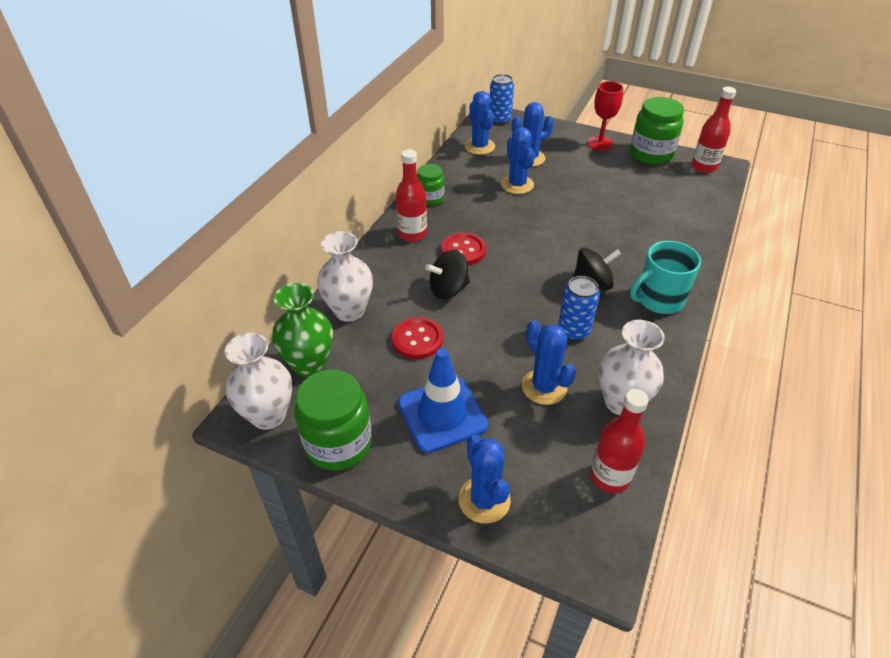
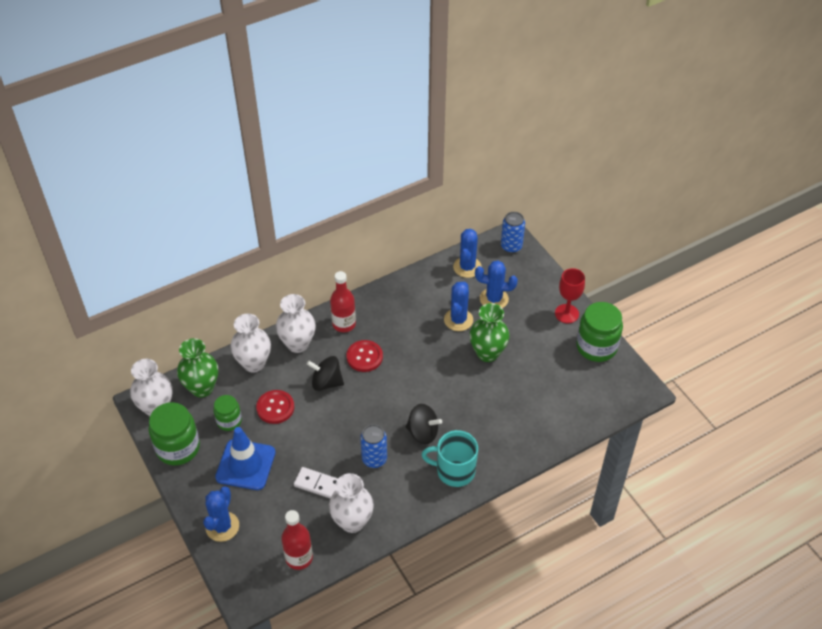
camera: 35 degrees right, 5 degrees up
(381, 271) = (298, 344): none -> white vase
(430, 199) = (384, 299): green jar -> green jar (229, 421)
(544, 387) = (317, 484): blue cactus -> white domino
(572, 197) = (487, 353): none -> green vase
(704, 167) = (626, 382): red bottle -> none

